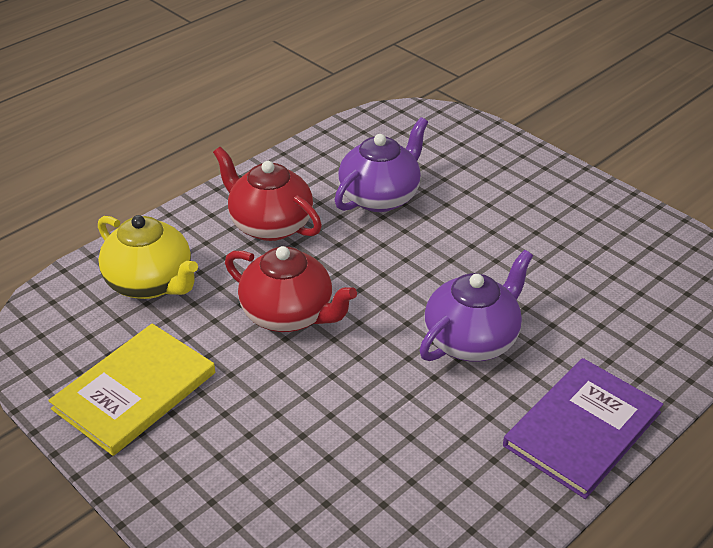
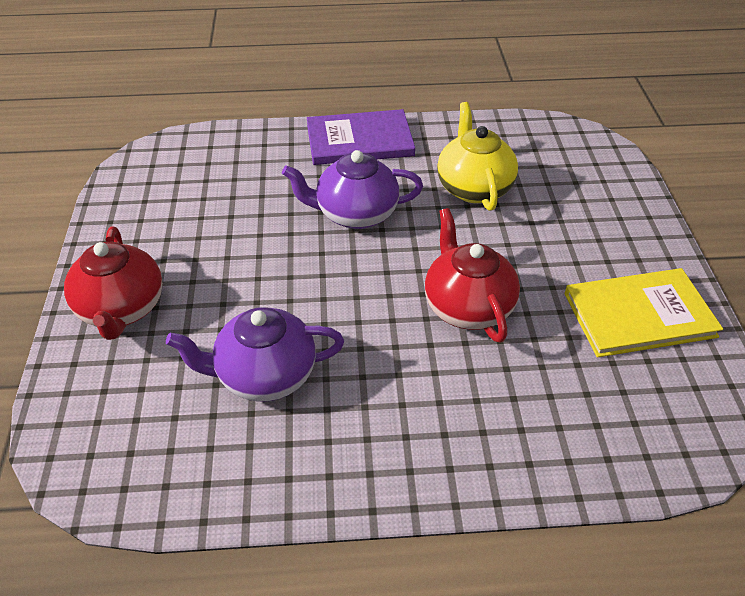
camera: 140 degrees left, 5 degrees up
(151, 283) = (571, 413): yellow teapot -> yellow teapot (474, 187)
(270, 225) = (401, 411): red teapot -> red teapot (121, 309)

